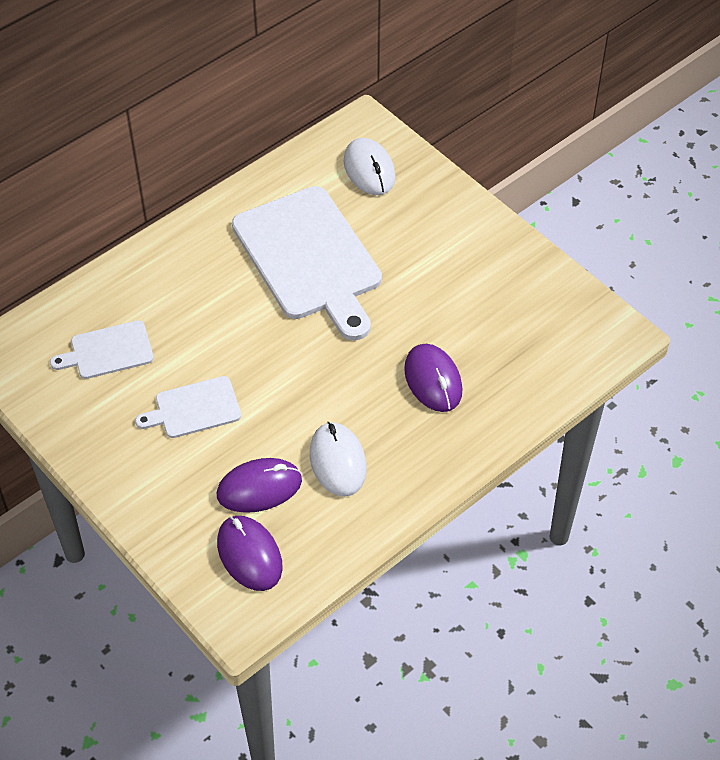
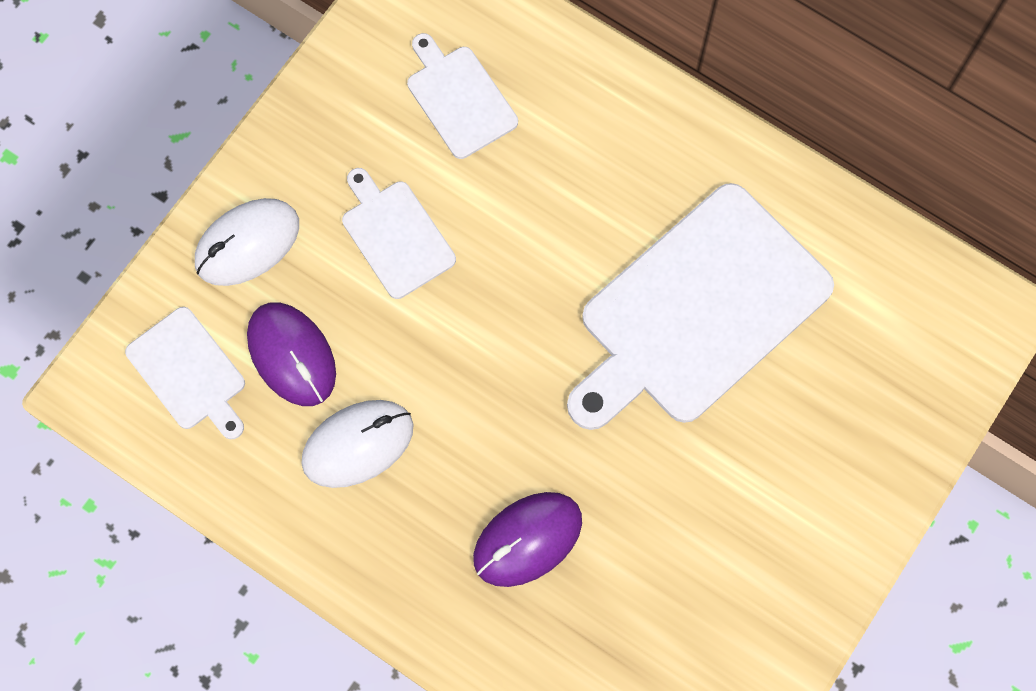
camera: 75 degrees right, 20 degrees up
(249, 555) = (189, 372): purple mouse -> white cutting board
(369, 170) = (899, 349): white mouse -> white mouse (247, 244)

